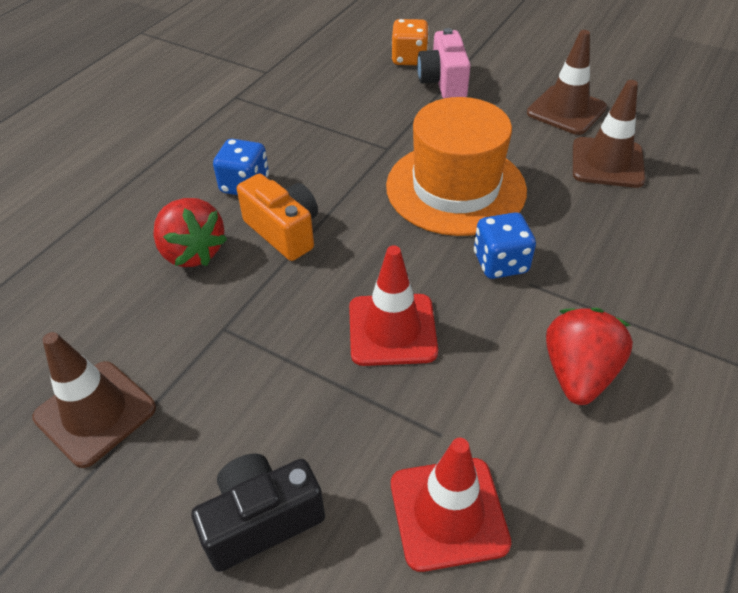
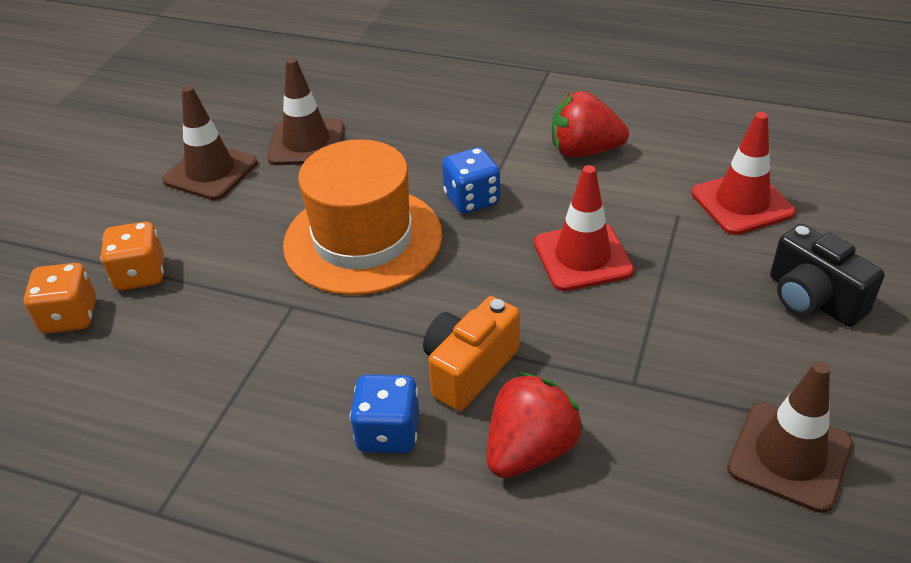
camera: 100 degrees left, 5 degrees down
(443, 83) = (140, 275): pink camera -> orange dice

